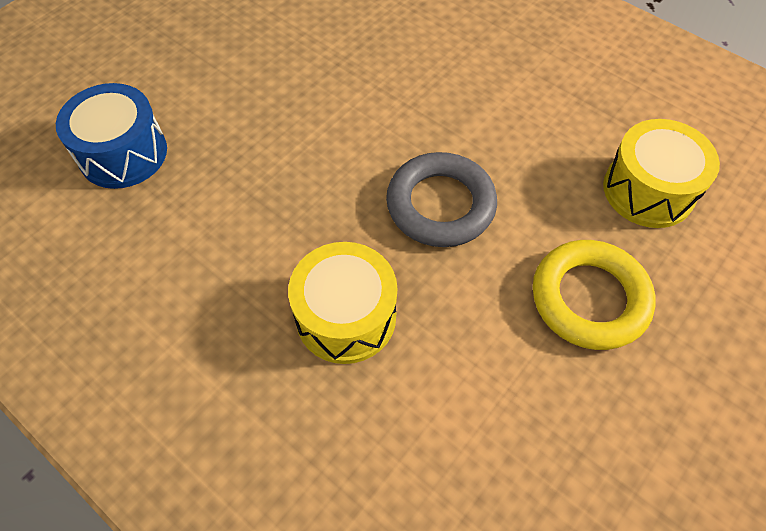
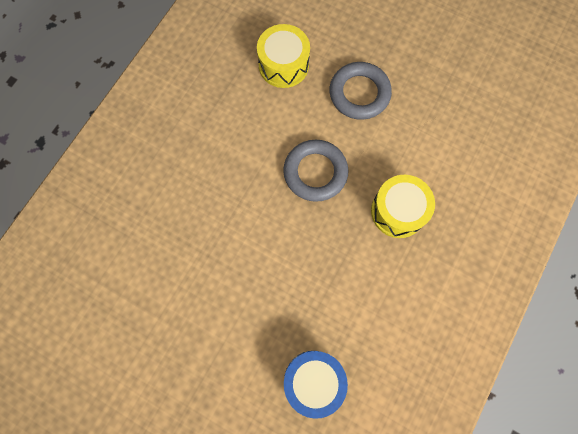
camera: 100 degrees left, 15 degrees up
(589, 298) = (359, 93): yellow ring -> grey ring

